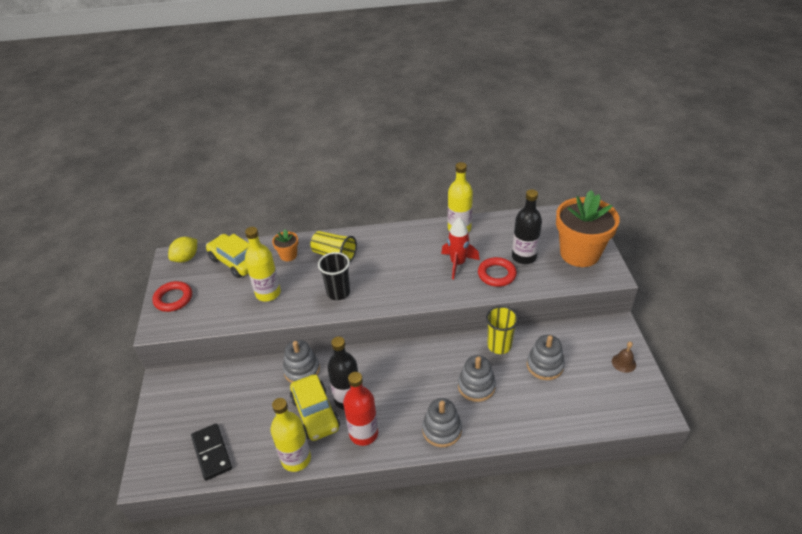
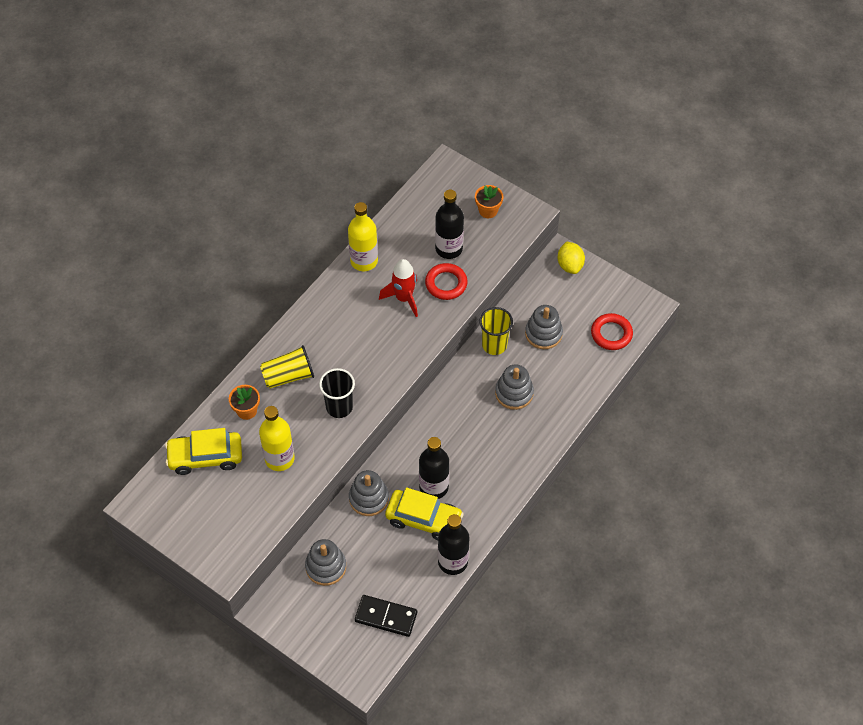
camera: 50 degrees left, 15 degrees up
(173, 299) = (201, 536): red ring -> red ring (611, 334)
(186, 258) = (151, 494): yellow lemon -> yellow lemon (570, 265)
(296, 459) = (452, 561): yellow bottle -> black bottle
(363, 433) = (477, 500): red bottle -> none
(442, 430) = (527, 447): grey stacking toy -> grey stacking toy (326, 567)
(579, 253) = (488, 210): orange flower pot -> orange flower pot, size x0.44
(623, 363) = (594, 284): brown bell -> none

